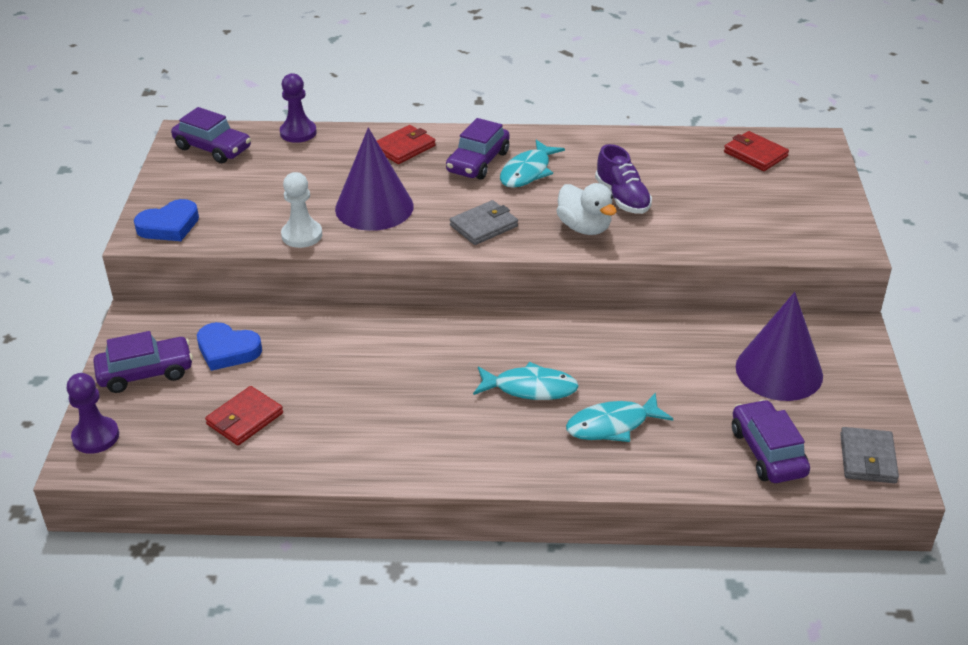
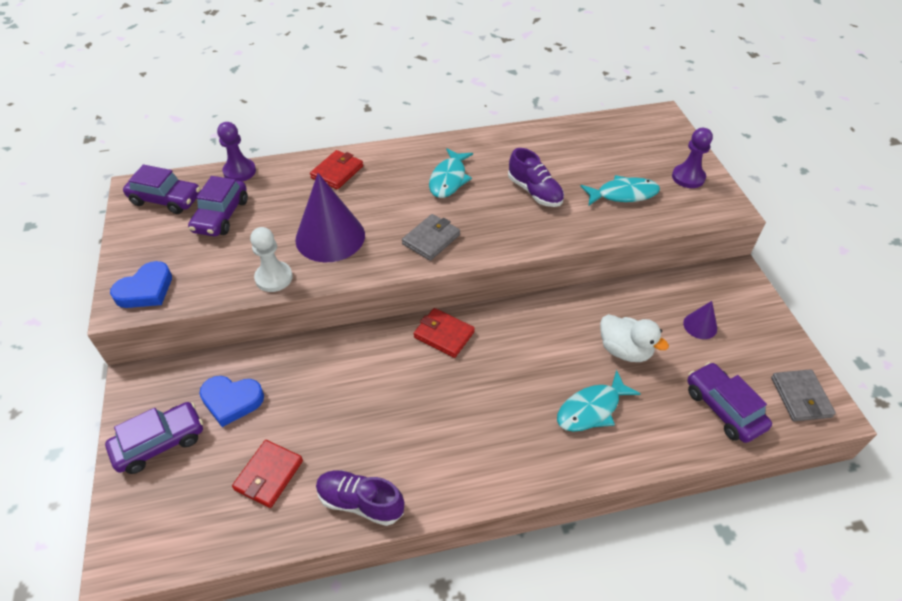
camera: 15 degrees left, 10 degrees up
(96, 437) = (128, 530): purple pawn -> purple pawn (688, 177)
(329, 458) = (360, 502): none -> purple shoe
(478, 162) = (404, 176): purple car -> purple car (221, 215)
(530, 388) = (511, 385): turquoise fish -> turquoise fish (623, 194)
(584, 228) = (515, 226): white duck -> white duck (624, 350)
(755, 154) = (621, 134): red wallet -> red wallet (444, 334)
(779, 371) = (700, 325): purple cone -> purple cone, size x0.47

